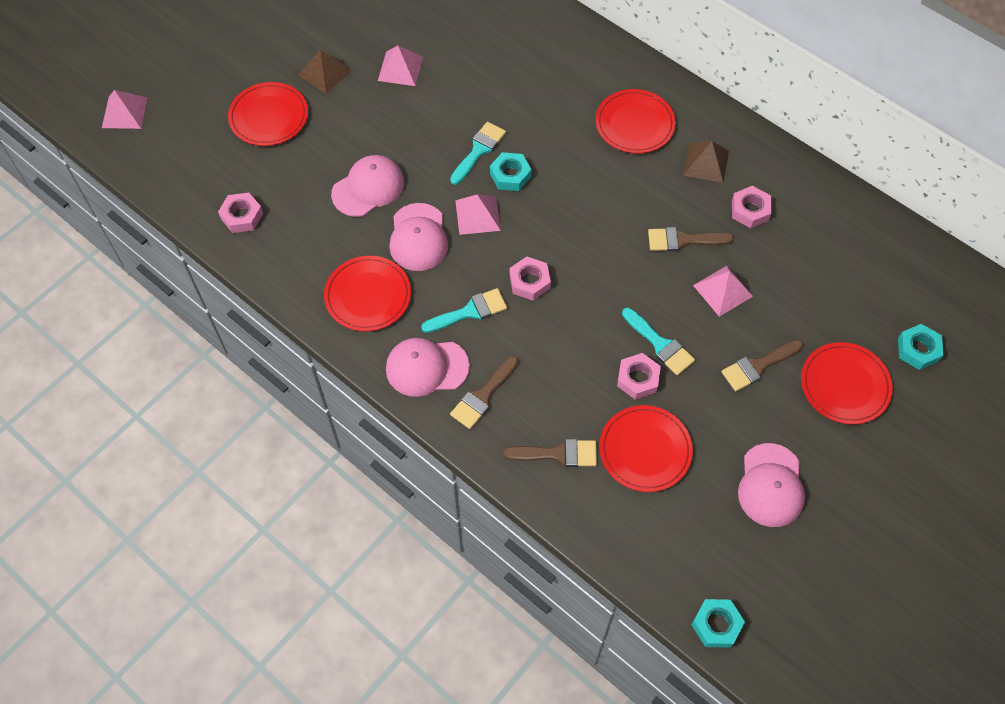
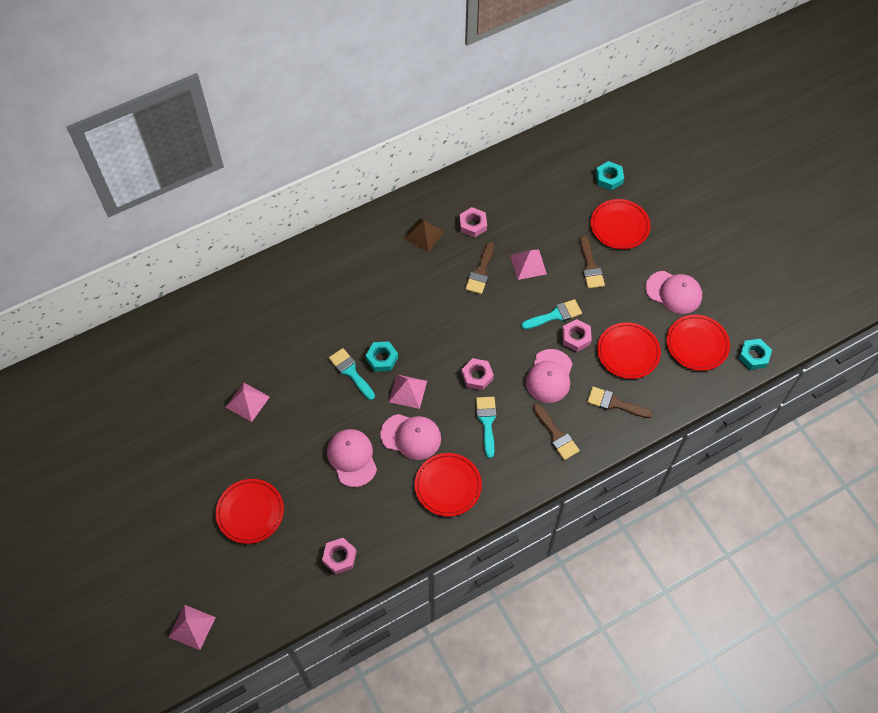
camera: 70 degrees left, 0 degrees up
(324, 72) = (225, 458): brown pyramid -> none
(427, 367) = (522, 464): pink cap -> pink cap (549, 376)
(558, 454) = (614, 403): brown brush -> brown brush turned 90 degrees counterclockwise
(635, 124) = (372, 265): red plate -> red plate (697, 344)

